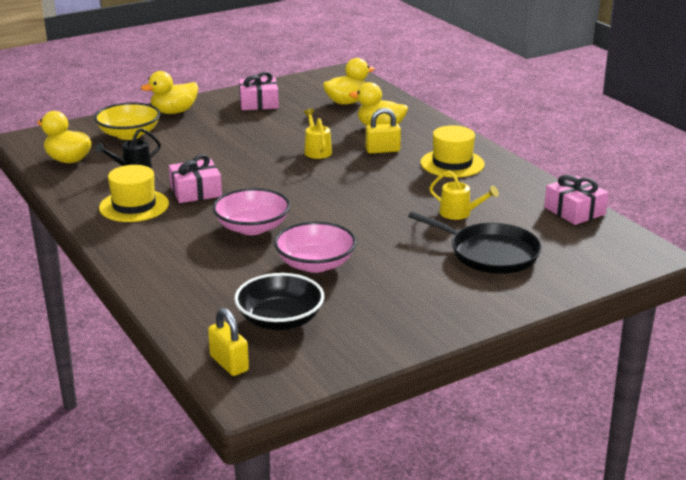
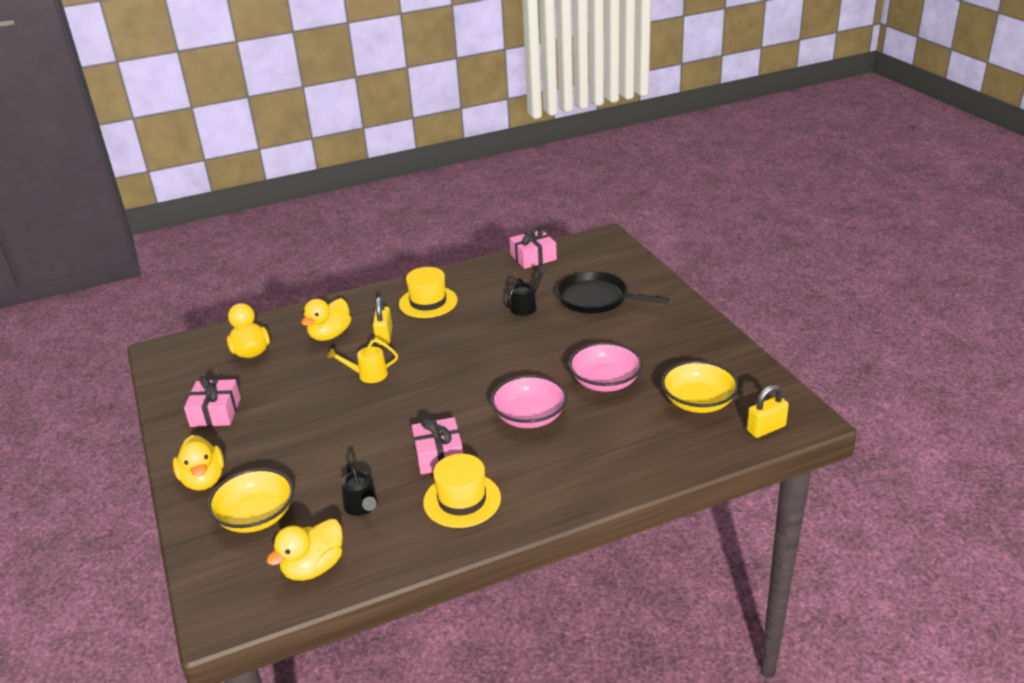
camera: 80 degrees left, 5 degrees up
(280, 320) = (698, 402): black bowl -> yellow bowl
(460, 213) = (526, 306): yellow watering can -> black watering can
(490, 253) = (596, 298): black pan -> black pan turned 105 degrees counterclockwise

